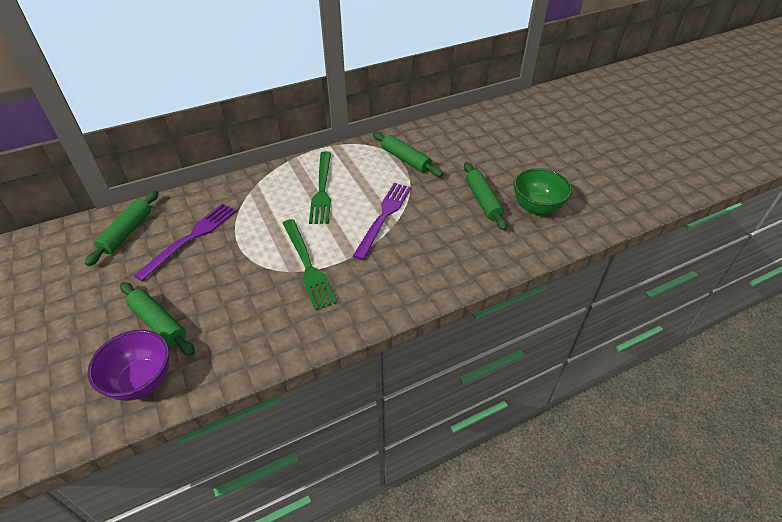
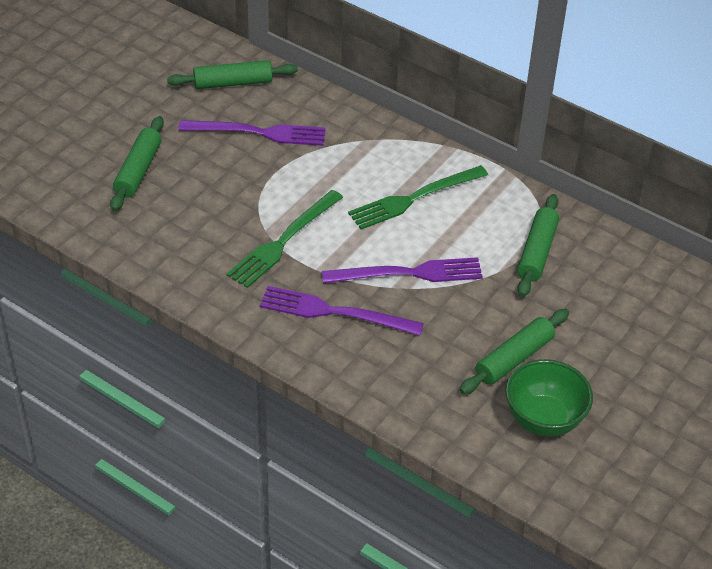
camera: 60 degrees right, 0 degrees up
(142, 381) = (72, 196): purple bowl -> none
(393, 264) = (335, 312): none -> purple fork

